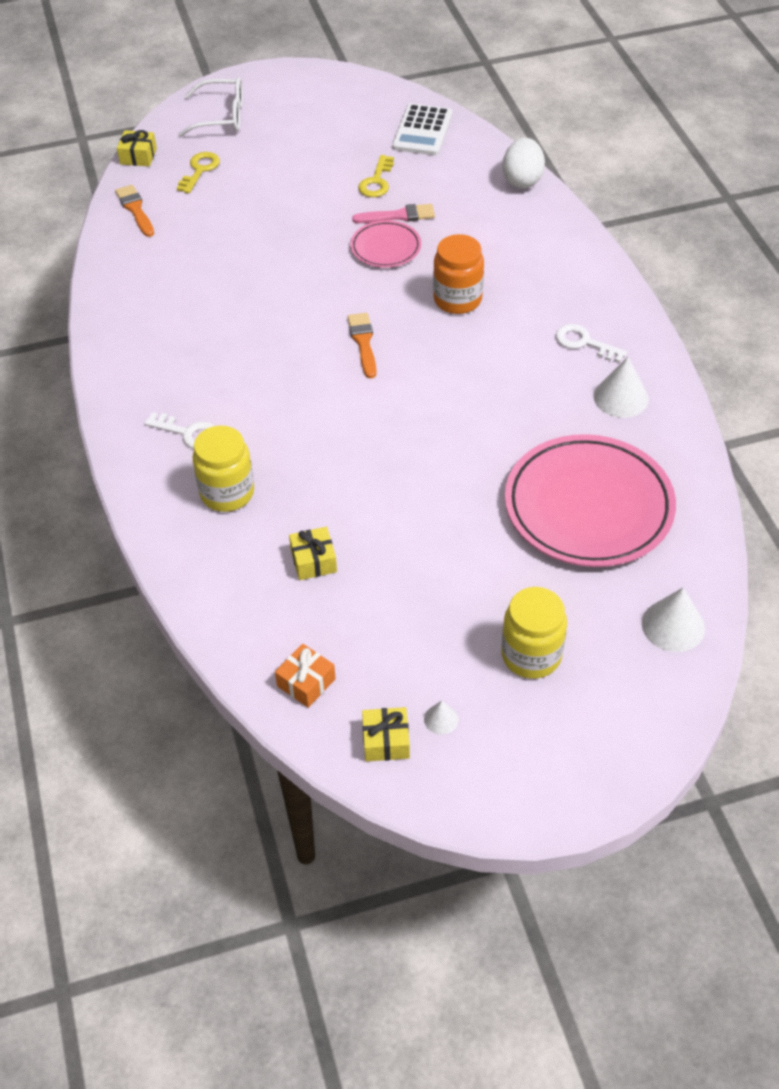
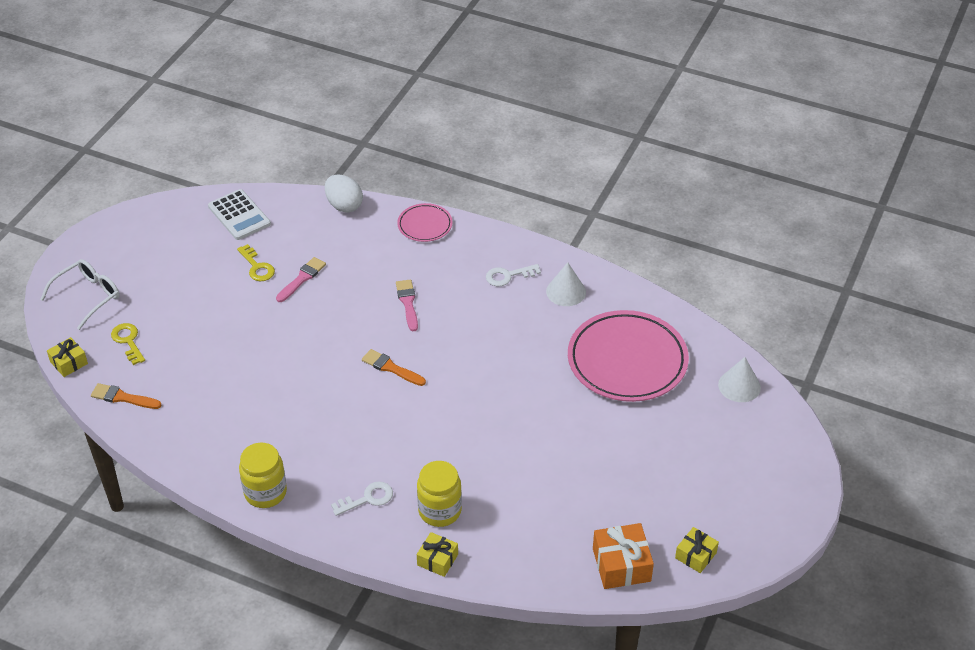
camera: 50 degrees left, 5 degrees down
(306, 682) = (621, 565): orange gift -> orange gift, size x1.60
(313, 561) = (537, 504): yellow gift -> yellow gift (437, 560)
(385, 248) = (322, 303): pink plate -> pink plate (425, 225)
(441, 719) = (704, 522): white cone -> none
(457, 299) = (408, 303): orange jar -> pink brush
(531, 655) = (701, 455): yellow jar -> yellow jar (265, 492)

